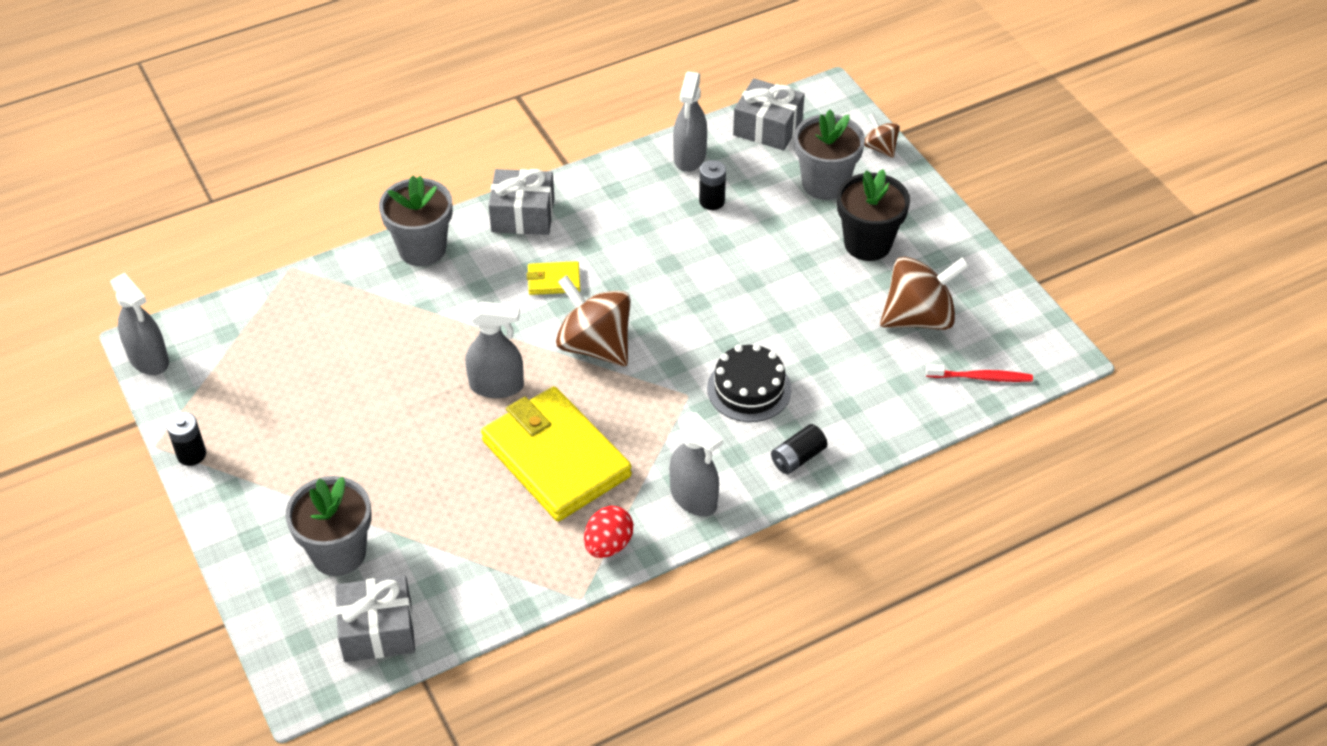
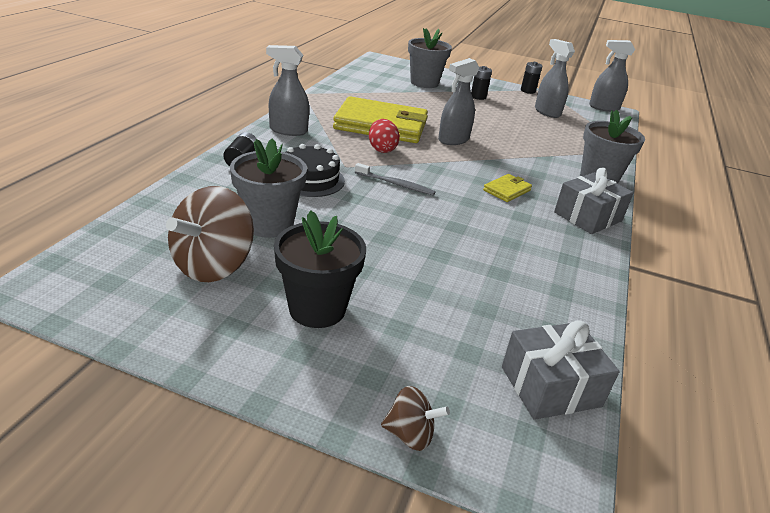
camera: 135 degrees right, 15 degrees down
(378, 630) = (375, 72): grey gift -> none
(595, 345) = (432, 170): brown spinning top -> none
(608, 545) = (313, 108): red egg -> red egg (382, 149)
(663, 341) = (396, 184): none -> grey toothbrush
(689, 157) = (564, 313): grey spray bottle -> grey spray bottle (547, 112)
(712, 201) = (492, 283): black battery -> black battery (478, 97)
(825, 184) = (420, 350): grey flower pot -> grey flower pot (269, 224)
(981, 377) = (122, 242): red toothbrush -> none

